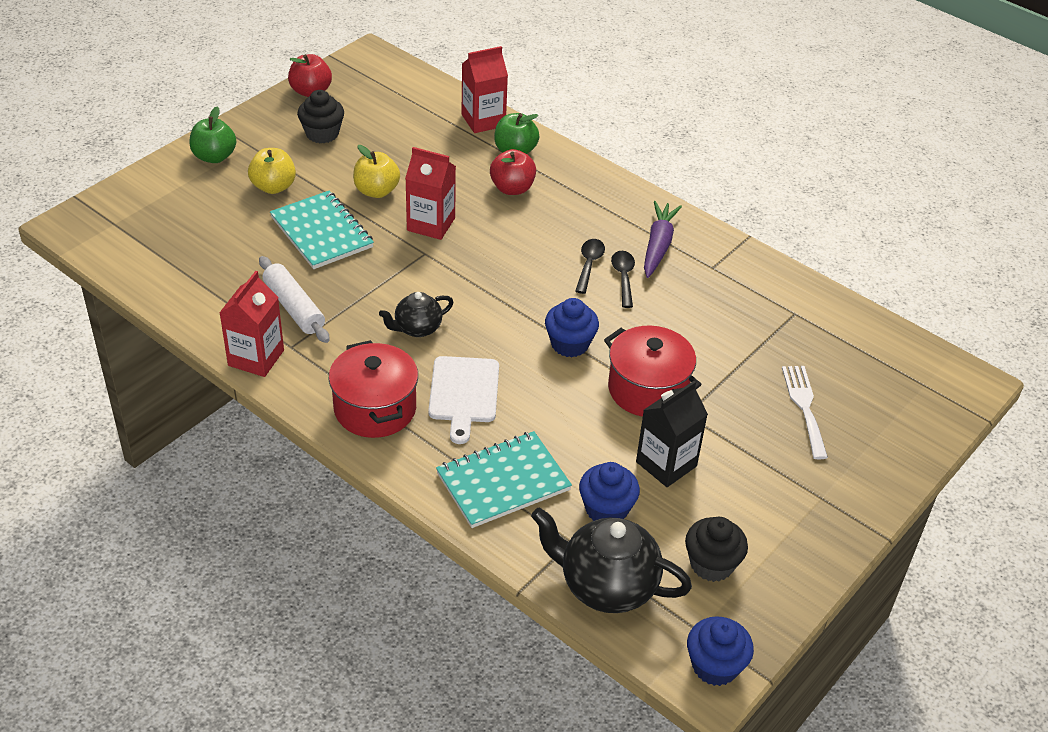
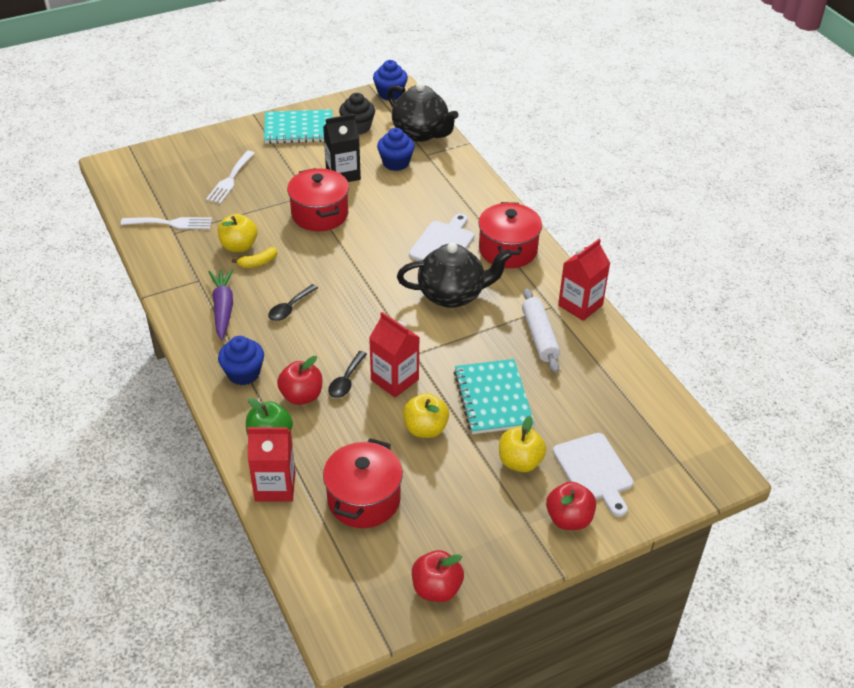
camera: 155 degrees left, 0 degrees up
(199, 196) = (594, 471): none -> white cutting board
(214, 157) = (569, 519): green apple -> red apple
(322, 133) = (448, 518): black cupcake -> none
(402, 129) = (364, 499): none -> red pot
(417, 328) = (452, 295): black teapot -> black teapot, size x1.77
(503, 482) = (447, 190): turquoise notebook -> turquoise notebook (299, 129)
(570, 344) = (349, 255): blue cupcake -> blue cupcake (243, 373)
(623, 277) = (272, 291): black spoon -> black spoon (346, 381)
(658, 245) = (223, 308): purple carrot -> purple carrot turned 135 degrees clockwise
(666, 304) = (258, 263): none -> yellow banana
(706, 318) = (239, 246): none -> yellow apple
(811, 324) = (171, 223): none -> white fork

